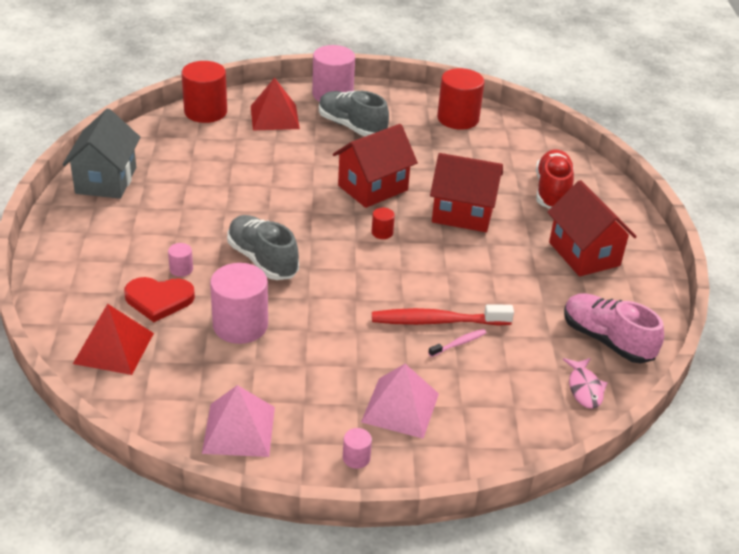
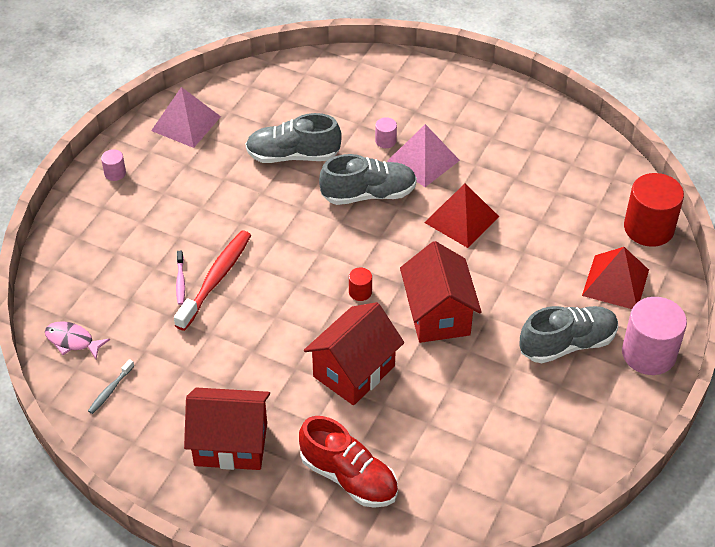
camera: 120 degrees right, 10 degrees up
(106, 180) = (546, 126): grey house -> none
(114, 348) = (313, 83): red pyramid -> red pyramid (461, 219)
(159, 299) = (354, 119): red heart -> none
(240, 325) = (293, 155): pink cylinder -> grey shoe
(400, 407) = (141, 215): pink pyramid -> pink pyramid (423, 160)
(458, 118) = (543, 459): red cylinder -> none
(606, 340) = (110, 390): pink shoe -> grey toothbrush

